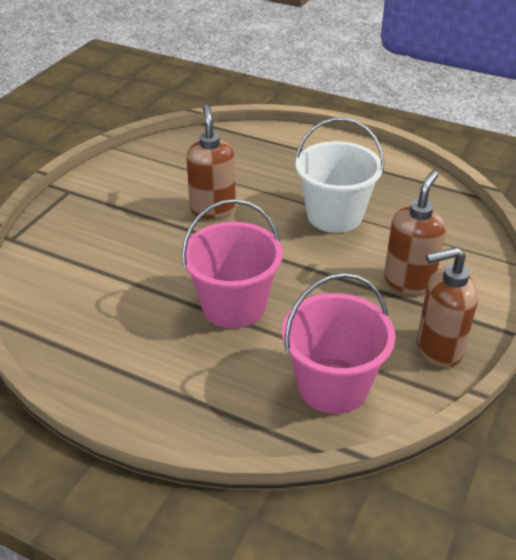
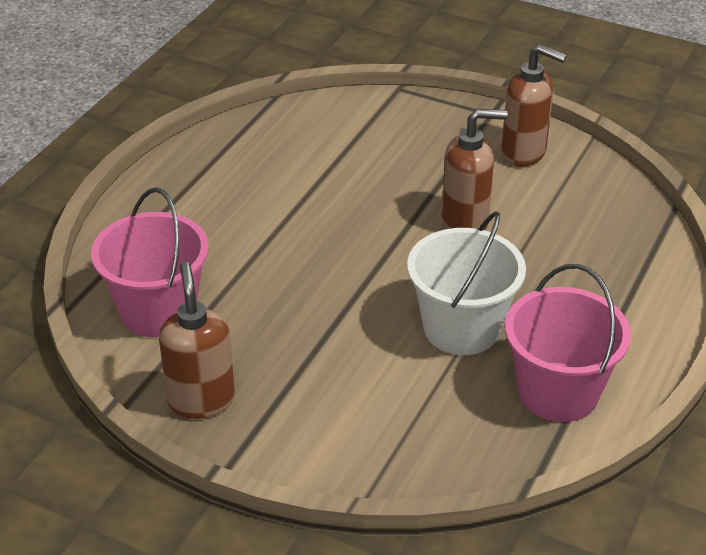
camera: 90 degrees right, 0 degrees up
(233, 306) = (285, 242): pink bucket -> pink bucket (558, 392)
(409, 281) = (324, 388): brown soap dispenser -> brown soap dispenser (524, 153)

